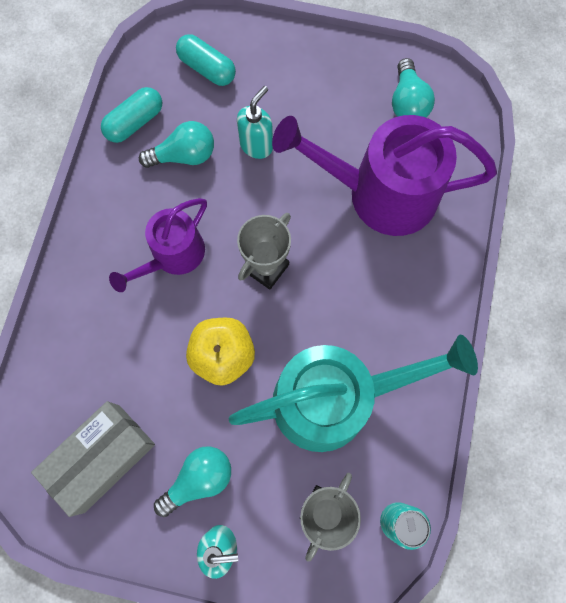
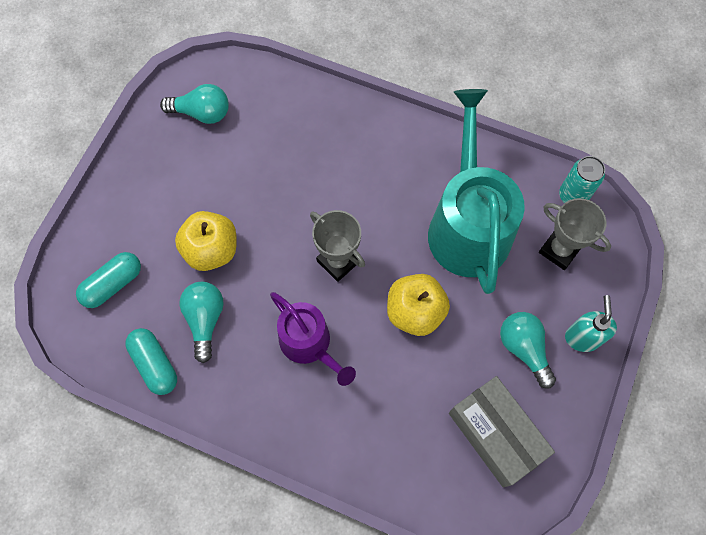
camera: 80 degrees left, 5 degrees down
(256, 145) = (211, 250): turquoise soap dispenser -> yellow apple
(381, 194) = (287, 152): purple watering can -> none

